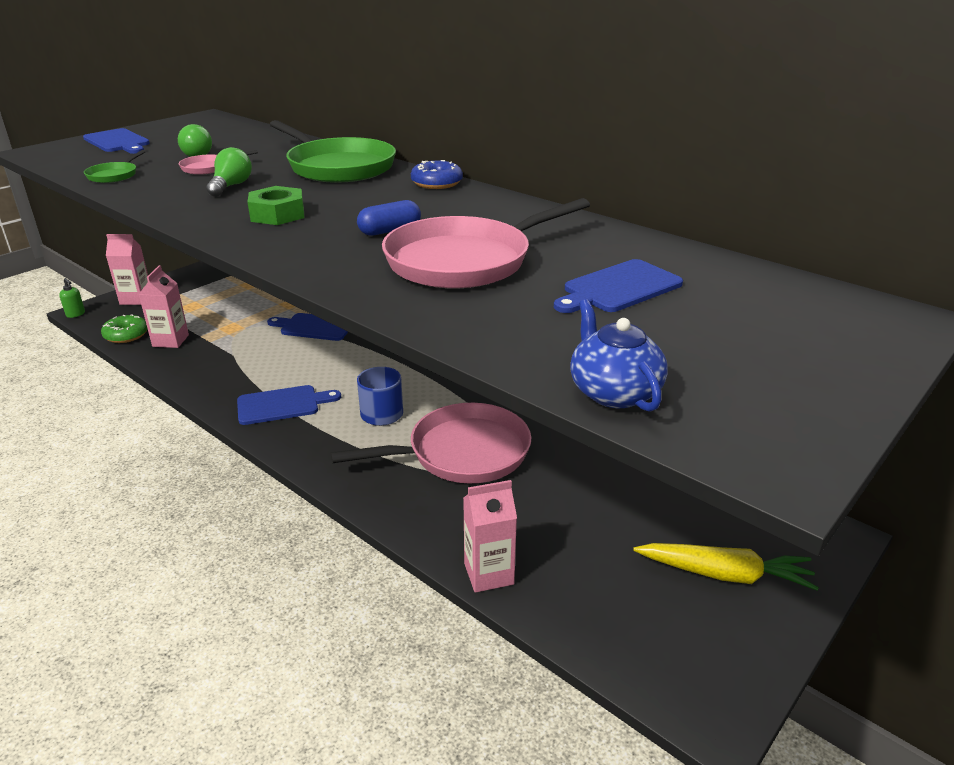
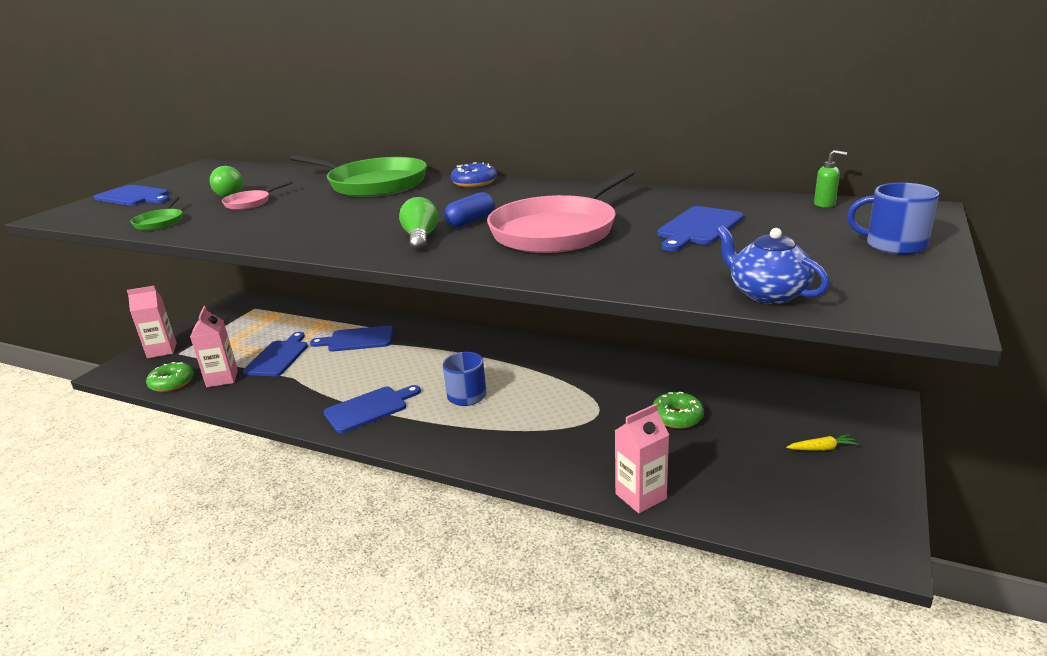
camera: 15 degrees left, 5 degrees down
(76, 314) = (105, 376): green soap dispenser -> green soap dispenser (824, 204)
(231, 186) = (288, 213): green light bulb -> green light bulb (420, 238)
(232, 329) = (278, 357): none -> blue cutting board
(277, 214) = (356, 226): green nut -> none
(462, 453) = (557, 410): pink pan -> none
(584, 493) = (677, 417): none -> green donut
(725, 574) = (822, 448): yellow carrot -> yellow carrot, size x0.48
(828, 360) = (894, 245): none -> blue mug

